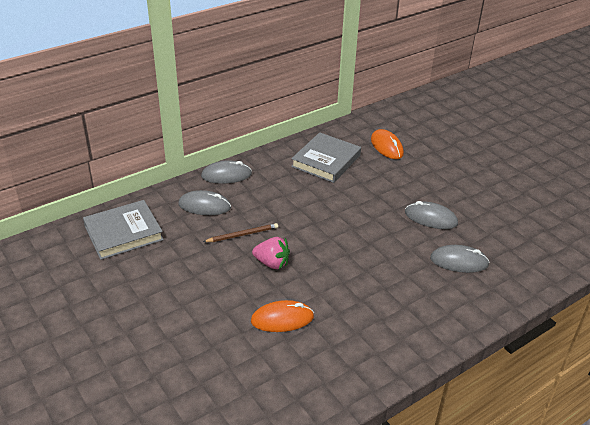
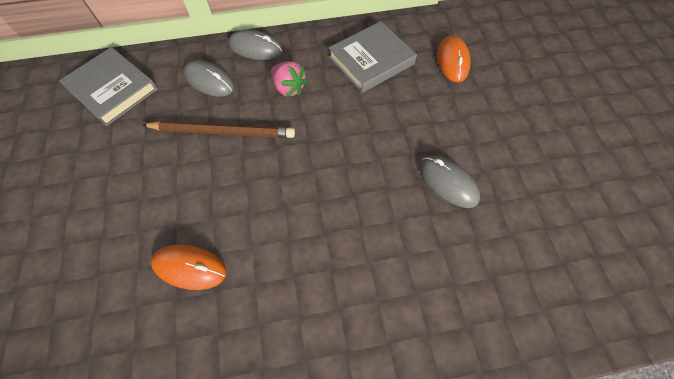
camera: 25 degrees right, 25 degrees up
(123, 233) = (113, 89): grey book -> grey book turned 45 degrees clockwise
(242, 235) = (222, 131): brown pencil -> brown pencil, size x1.70
(272, 263) = (228, 182): pink strawberry -> pink strawberry (289, 88)
(459, 261) = (446, 264): grey mouse -> none

